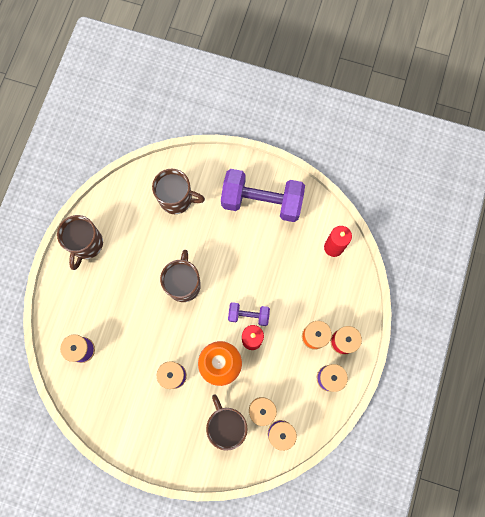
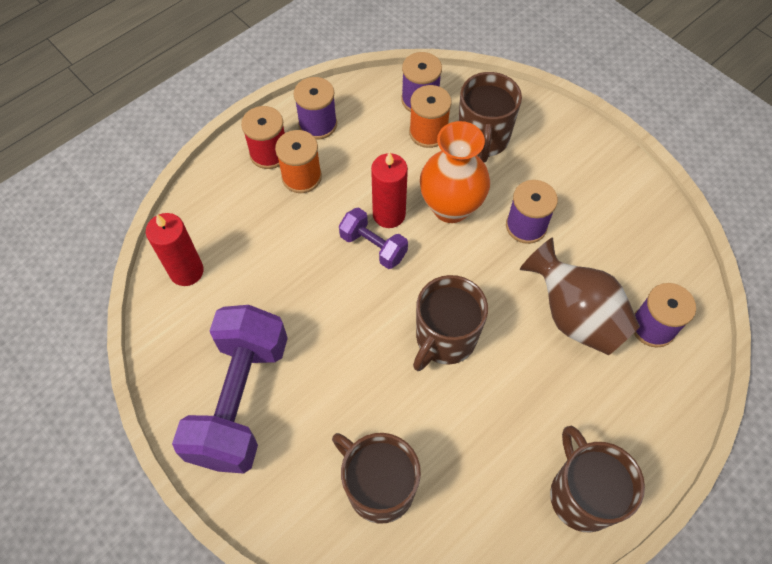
camera: 150 degrees left, 15 degrees down
(86, 244) = (581, 494): brown mug -> brown mug turned 60 degrees counterclockwise
(124, 333) = (574, 316): none -> brown vase
(262, 201) = (240, 400): purple dumbbell -> purple dumbbell turned 60 degrees clockwise

